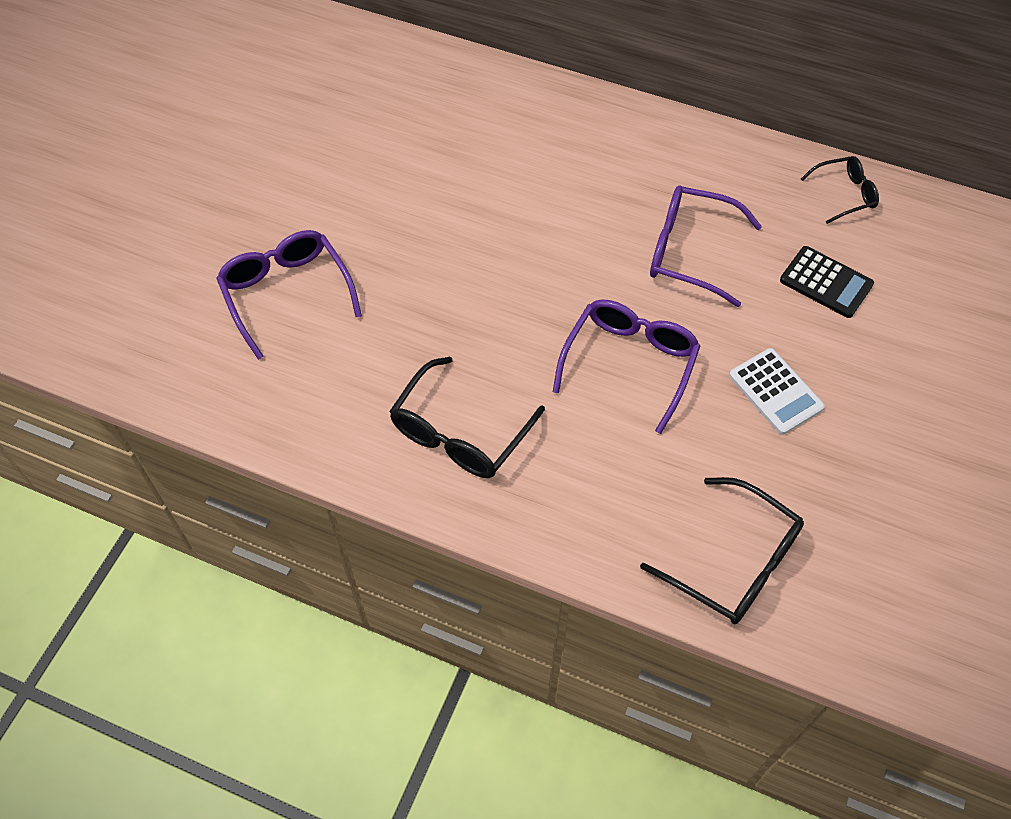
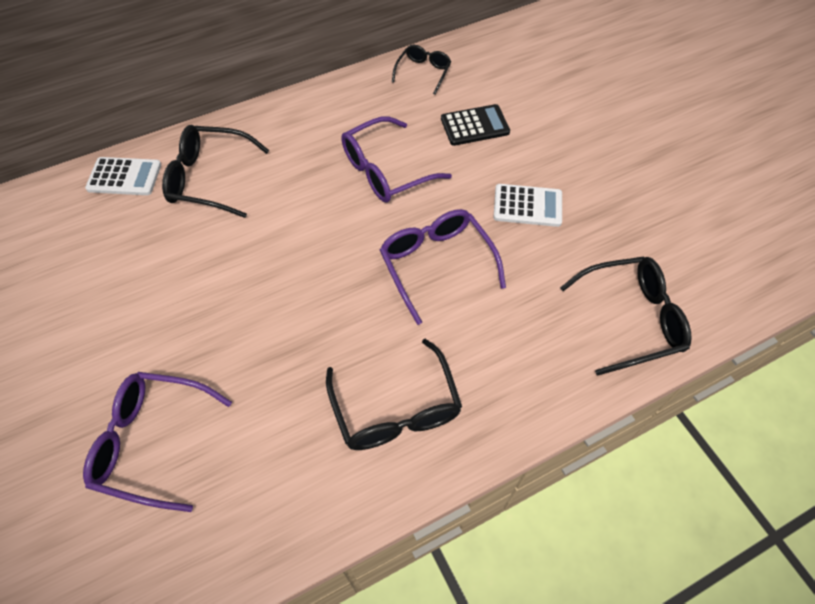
camera: 50 degrees left, 0 degrees up
(483, 84) = (124, 177): none -> white calculator
(542, 138) = (210, 179): none -> black glasses

